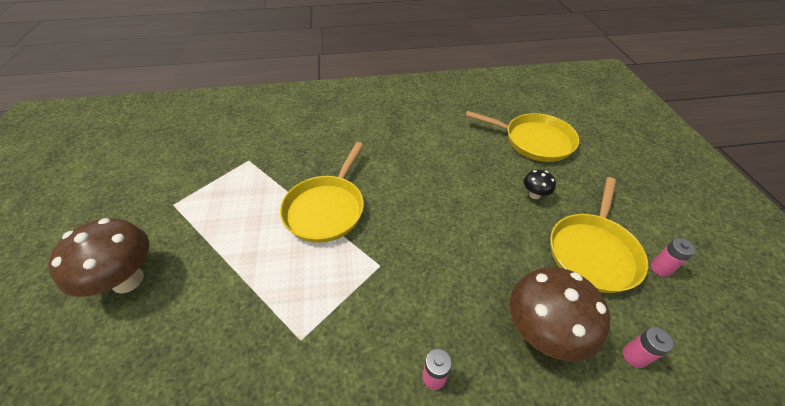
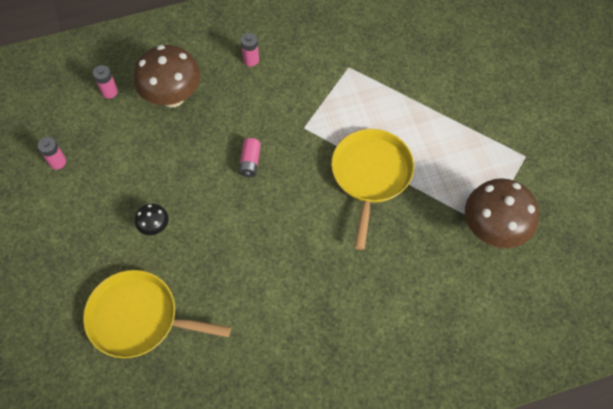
camera: 170 degrees right, 15 degrees up
(128, 280) = (505, 85): brown mushroom -> brown mushroom (492, 230)
(444, 237) = (250, 162): none -> pink battery
(593, 252) = (113, 169): yellow pan -> none

